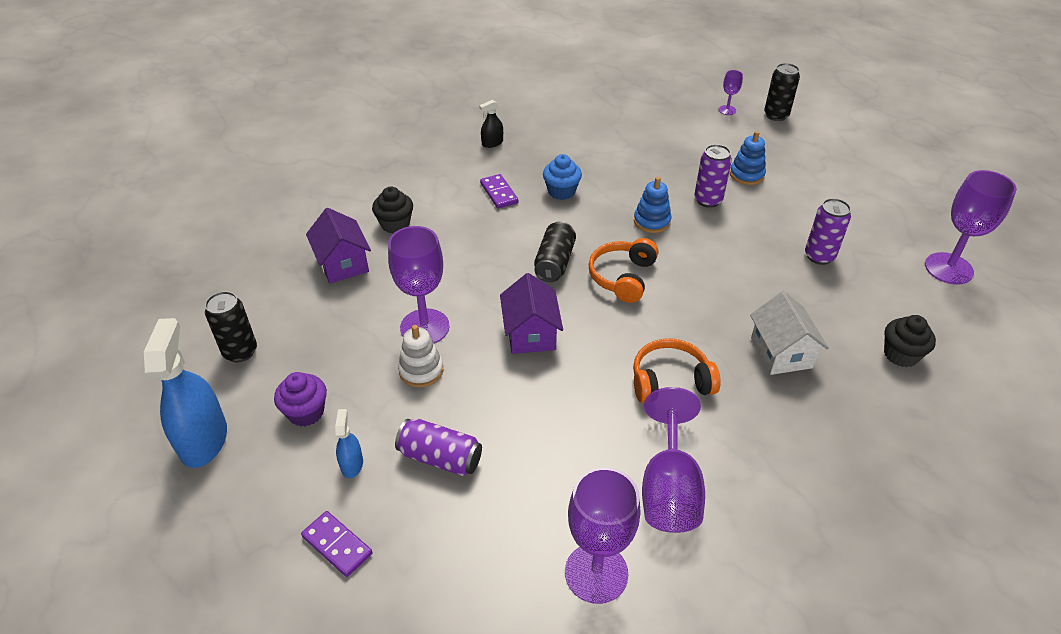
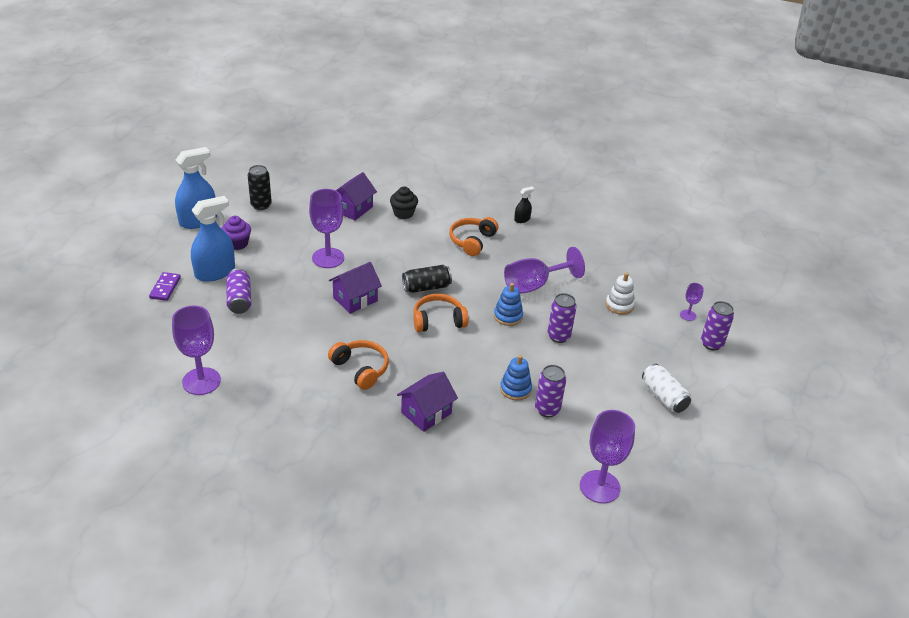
camera: 55 degrees right, 5 degrees down
(352, 464) = (215, 272): blue spray bottle -> blue spray bottle, size x2.10
(421, 370) = (294, 270): white stacking toy -> white stacking toy (619, 305)
(492, 143) = (522, 219): black spray bottle -> black spray bottle turned 120 degrees clockwise
(499, 193) = (472, 241): purple domino -> orange headphones
(561, 191) = (500, 266): blue cupcake -> none
(669, 489) = (275, 392): purple goblet -> purple goblet (534, 285)
(746, 175) = (610, 348): blue stacking toy -> blue stacking toy (515, 389)
(776, 115) = (711, 344): black can -> purple can
(781, 353) = (426, 413): white house -> purple house
(836, 174) = (663, 397): none -> white can
(901, 355) = (473, 475): black cupcake -> none

